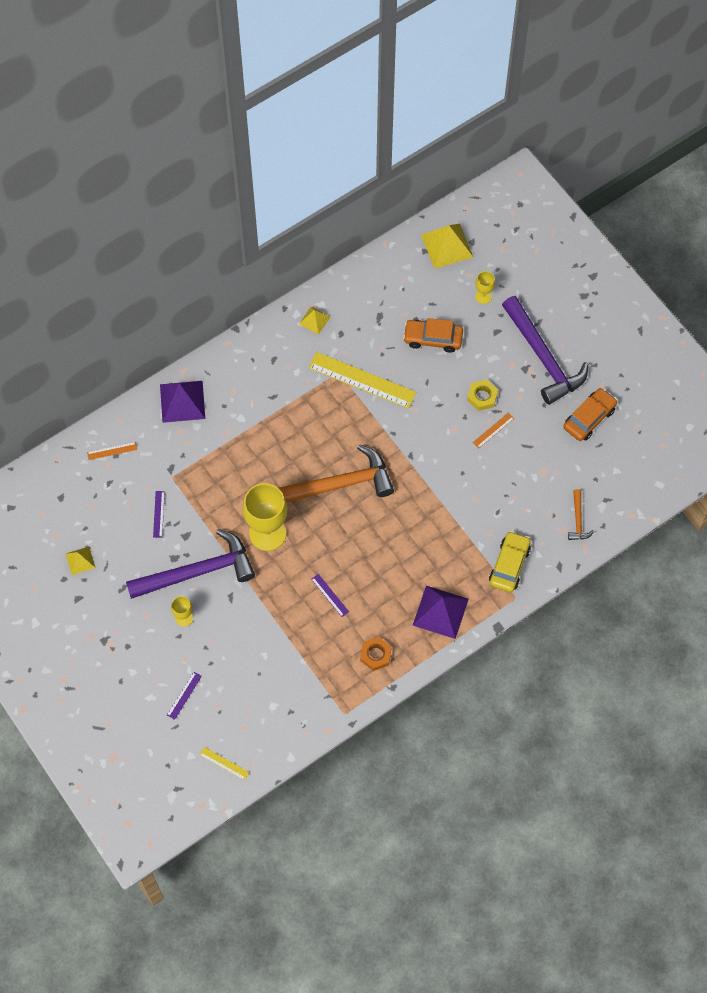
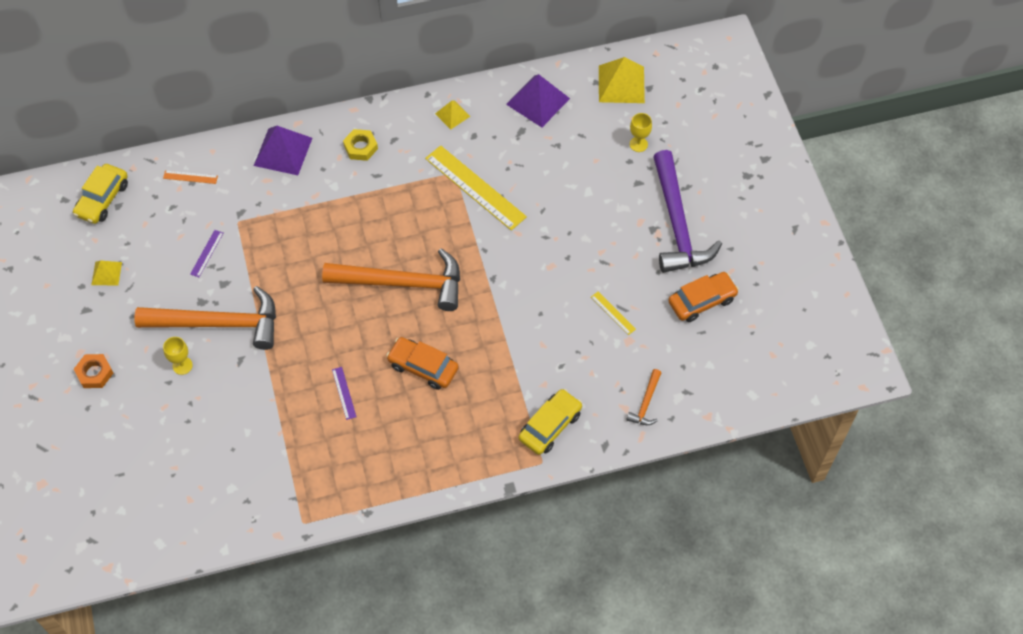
camera: 20 degrees right, 5 degrees down
(44, 496) = (102, 199): none -> yellow car
(184, 695) = (144, 445): purple ruler -> none
(197, 571) = (218, 323): purple hammer -> orange hammer
(224, 763) = (151, 531): yellow ruler -> yellow ruler (613, 313)
(267, 533) = (308, 308): yellow goblet -> none
(375, 655) = (364, 472): orange nut -> orange nut (94, 373)
(433, 339) = (567, 169): orange car -> orange car (423, 367)
(440, 612) = (454, 450): purple pyramid -> purple pyramid (537, 101)
(482, 397) = (594, 243): yellow nut -> yellow nut (361, 147)
(493, 430) = (592, 280): orange ruler -> none

